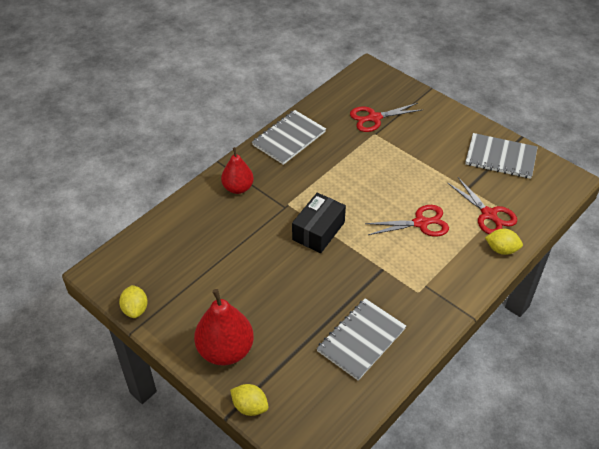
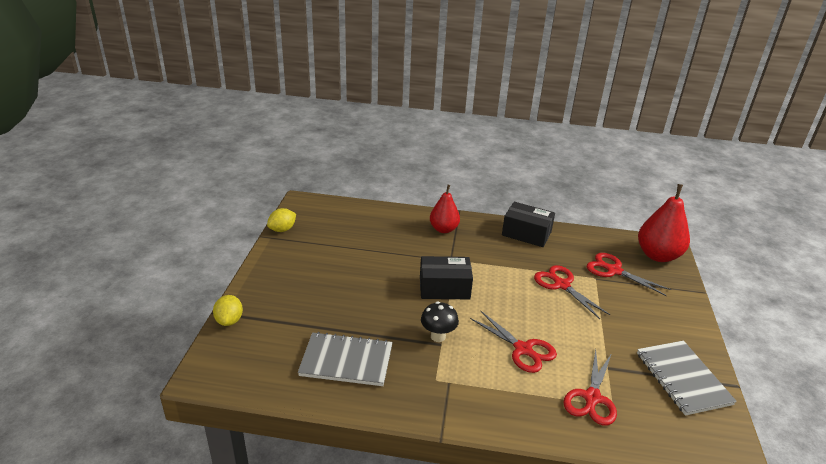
camera: 55 degrees right, 15 degrees down
(225, 350) = (276, 286): red pear -> red pear (658, 255)
(289, 138) = (526, 234): grey notebook -> black box
(367, 157) = (561, 284): none -> red scissors
(373, 266) = (438, 336): none -> black mushroom
(501, 249) = (555, 427): yellow lemon -> none

